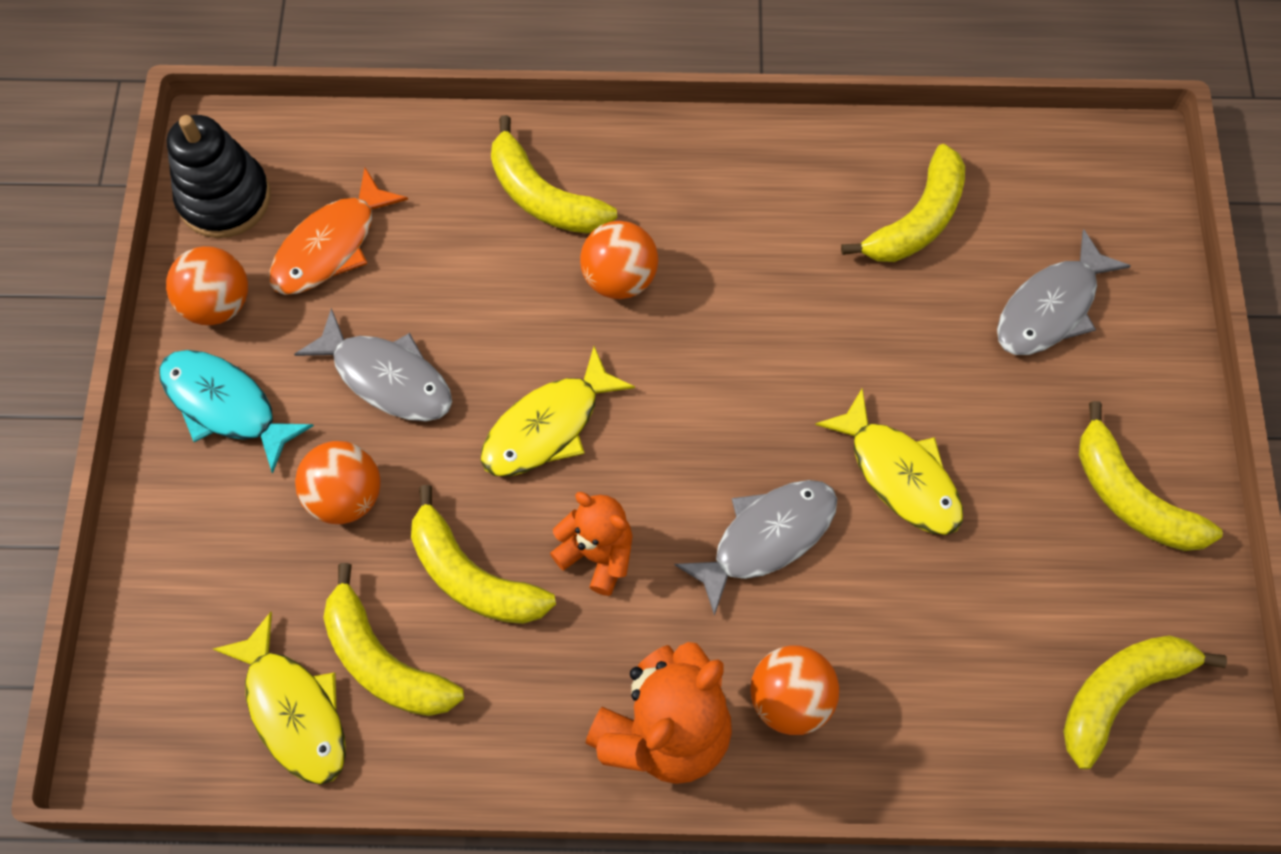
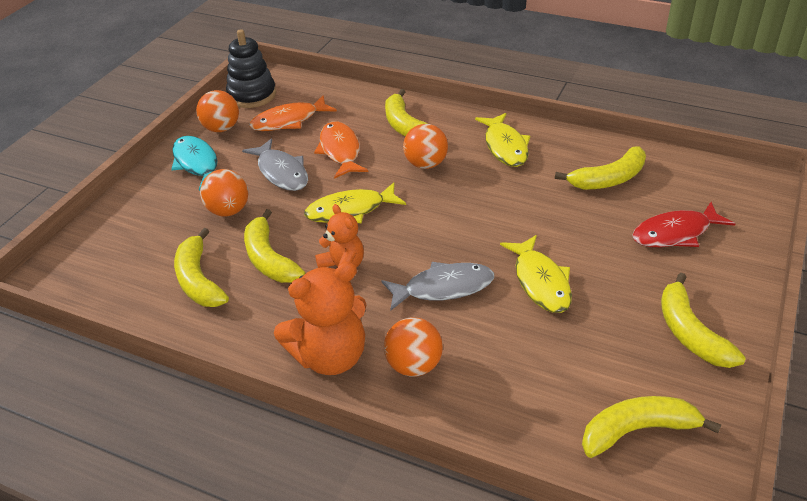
camera: 25 degrees right, 25 degrees down
(294, 710) = (139, 286): yellow fish -> yellow fish (505, 146)
(461, 293) = (340, 151): none -> orange fish
(1051, 308) = (675, 233): grey fish -> red fish

